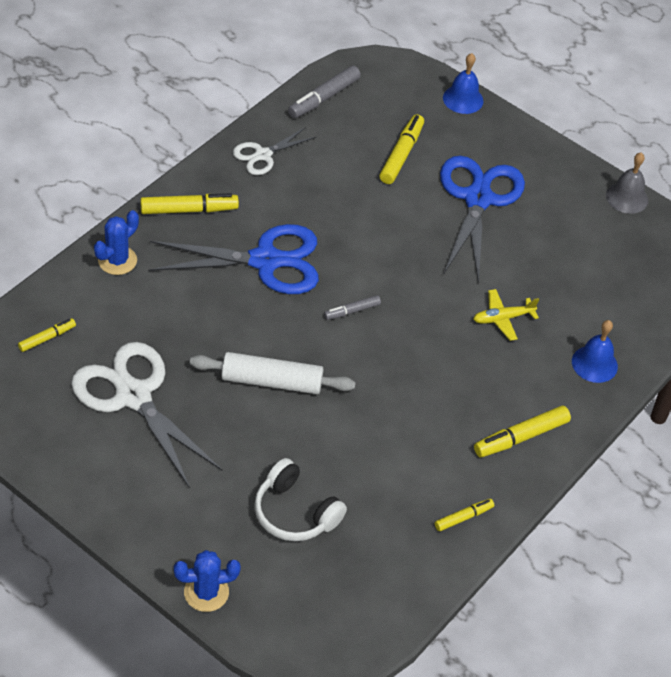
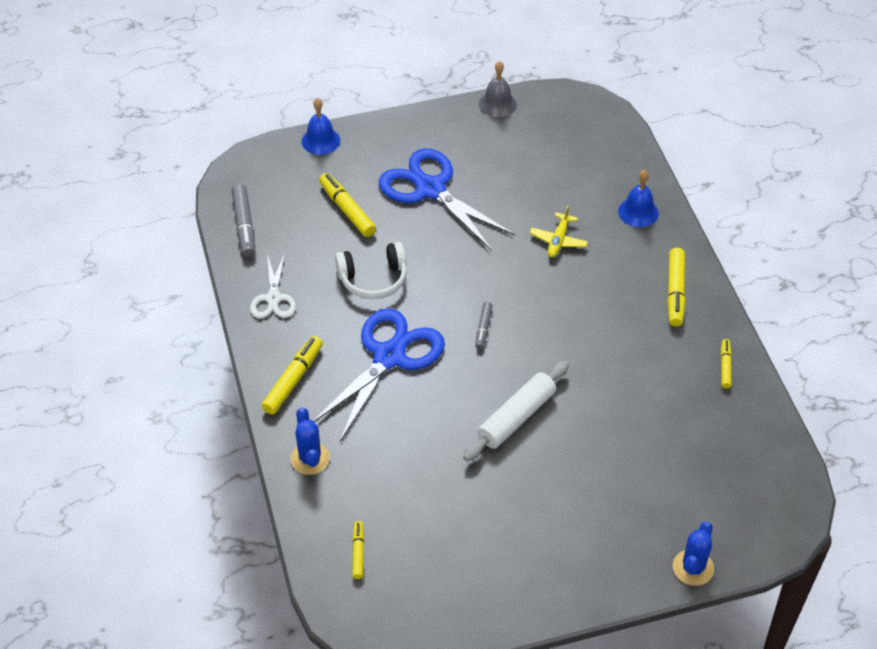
camera: 50 degrees left, 0 degrees up
(133, 396) = (465, 520): white scissors -> none
(295, 512) = (654, 469): white headphones -> white headphones (373, 279)

